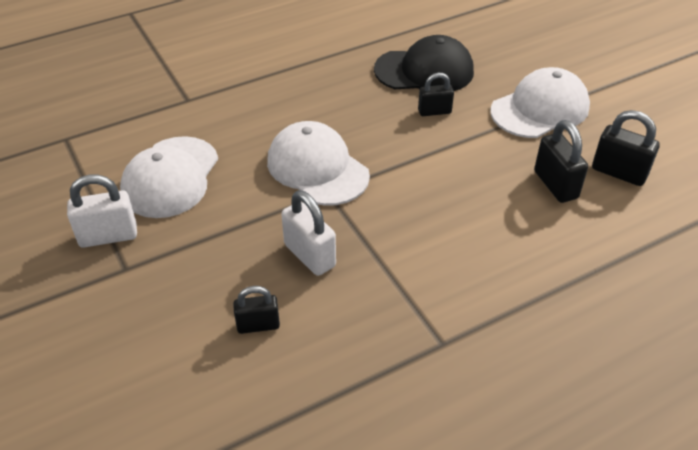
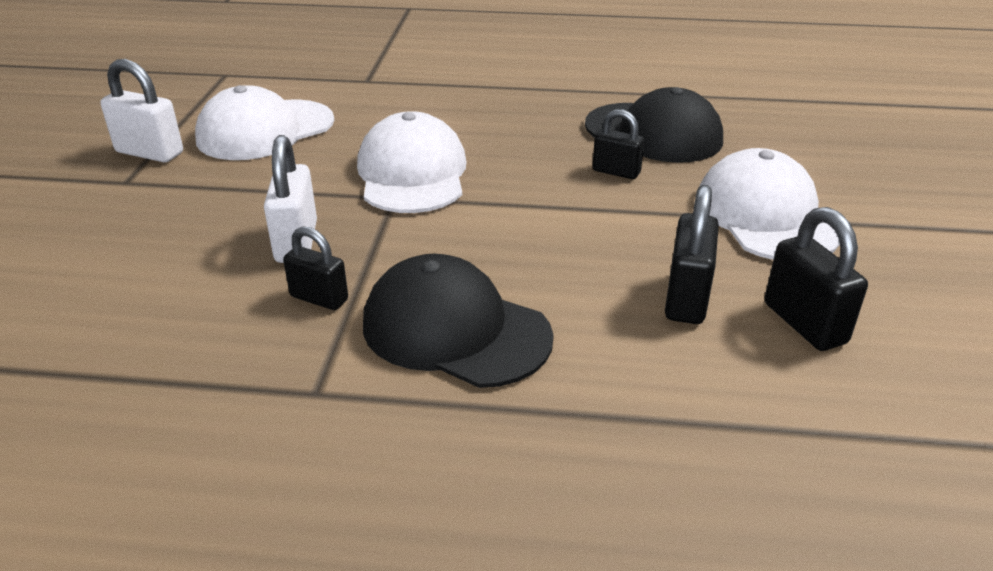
camera: 35 degrees right, 10 degrees down
(258, 325) = (161, 278): black padlock -> black padlock (319, 298)
(468, 265) = (455, 330): none -> black cap
(540, 109) = (765, 215): white cap -> white cap turned 105 degrees counterclockwise

